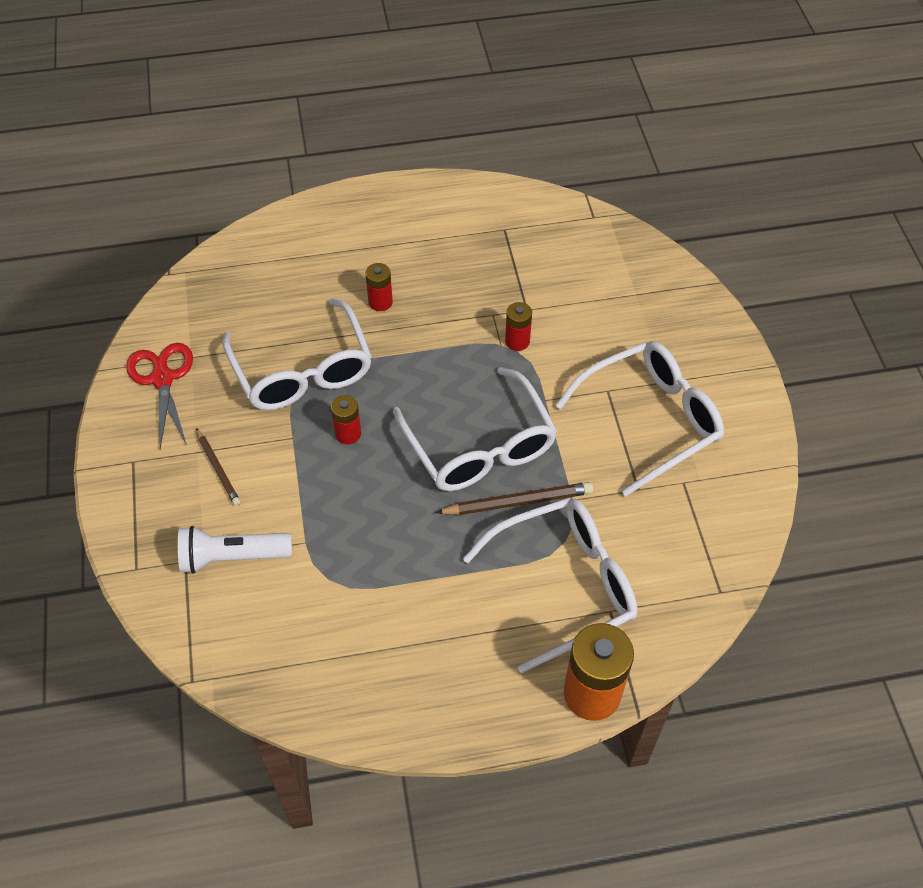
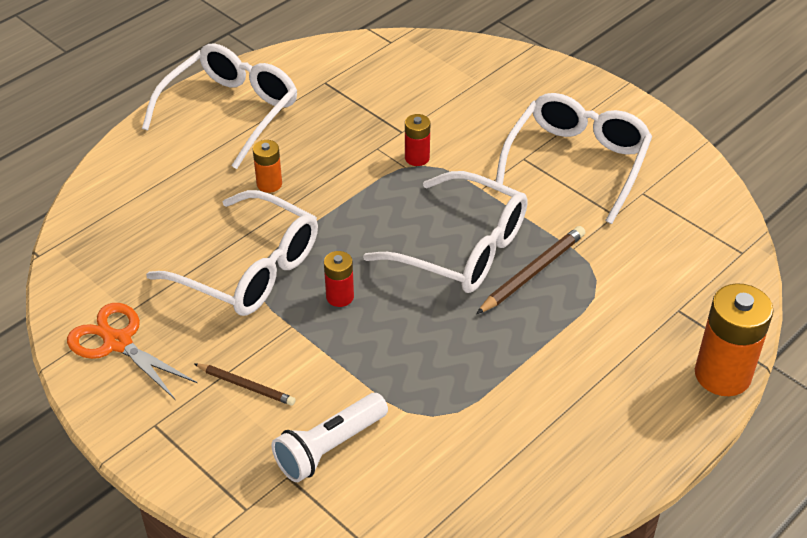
camera: 35 degrees left, 10 degrees down
(162, 379) = (118, 343): red scissors -> orange scissors
(380, 302) = (269, 184): red battery -> orange battery
(562, 586) = (626, 312): white glasses -> white glasses (230, 113)

